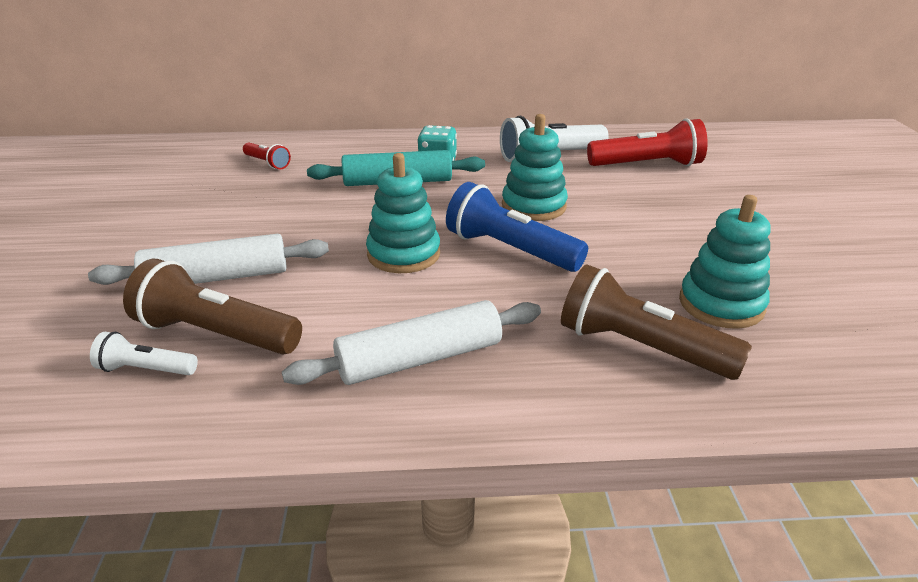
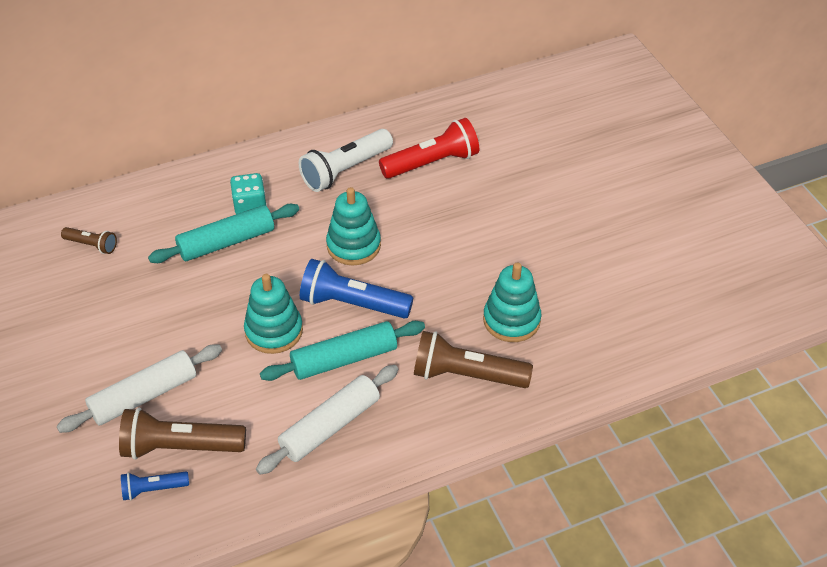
camera: 20 degrees left, 15 degrees up
(146, 369) = (153, 489): white flashlight -> blue flashlight
(267, 163) = (92, 245): red flashlight -> brown flashlight
(475, 295) = (344, 359): none -> turquoise rolling pin

